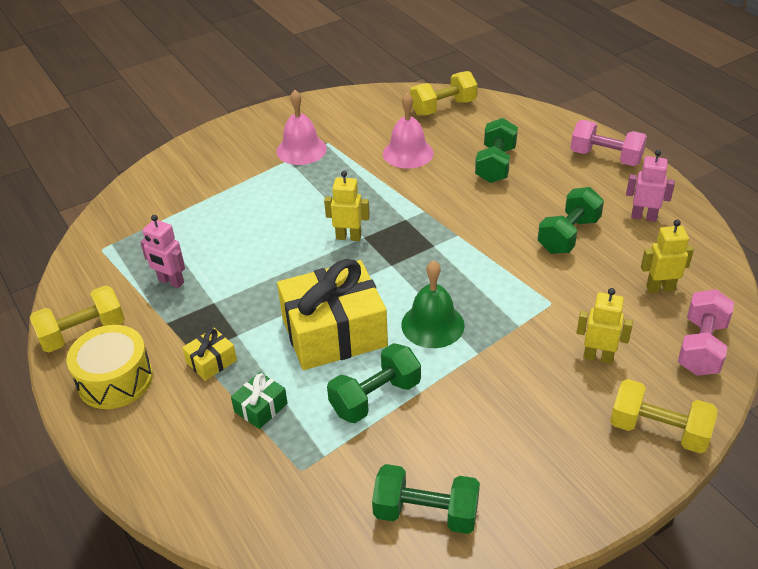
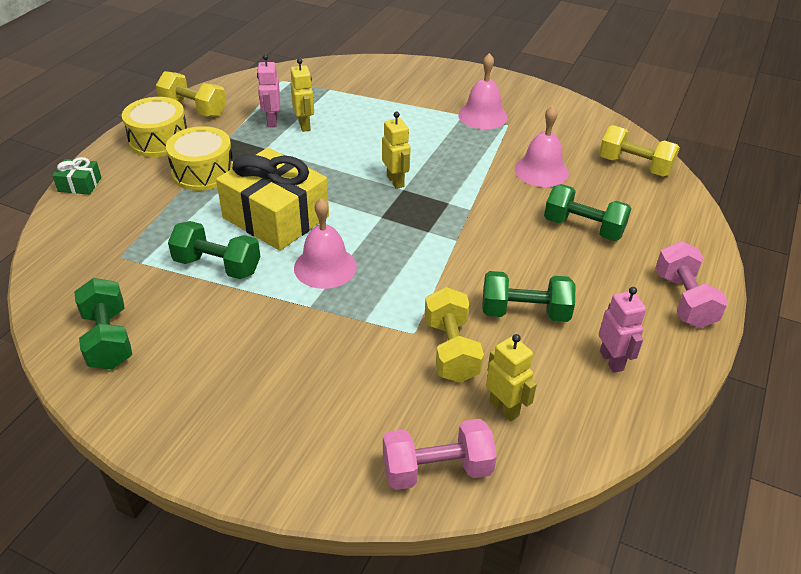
camera: 55 degrees right, 0 degrees up
(211, 361) = (203, 172): yellow gift -> yellow drum
(261, 408) = (171, 213): green gift -> green gift (80, 184)
(432, 325) = (325, 267): green bell -> pink bell
(495, 165) = (583, 228): green dumbbell -> green dumbbell turned 45 degrees clockwise
(598, 357) = (362, 389): yellow robot -> yellow robot (305, 125)
(658, 431) = (289, 467): yellow dumbbell -> yellow dumbbell (451, 350)

